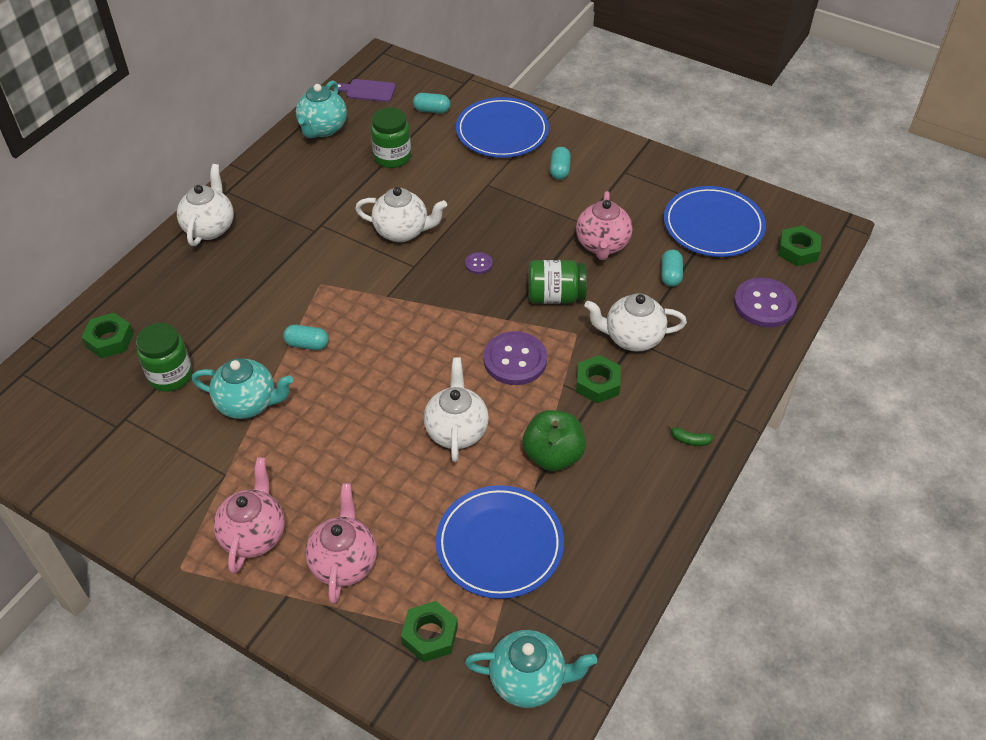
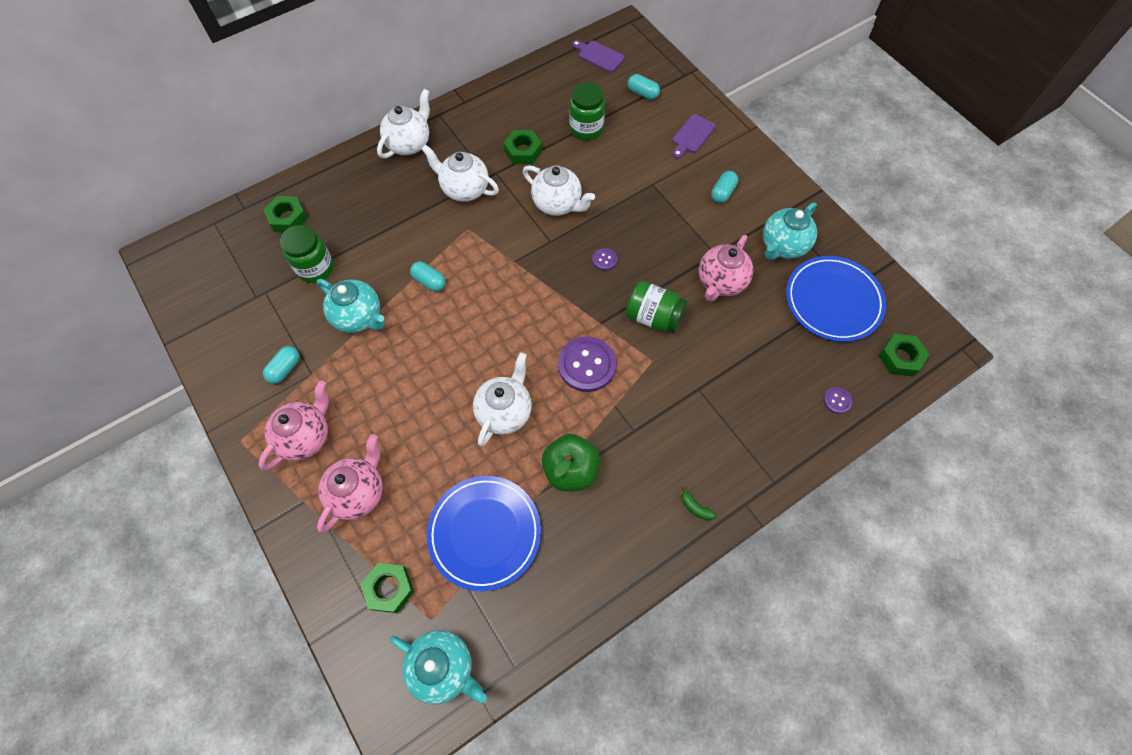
camera: 25 degrees right, 15 degrees up
(323, 129) = (543, 81): turquoise teapot -> turquoise teapot (782, 246)
(502, 131) = (692, 135): blue plate -> purple cutting board
(597, 383) = (644, 417): green nut -> green nut (523, 151)
(632, 338) = (698, 385): white teapot -> white teapot (464, 189)
(670, 275) = (766, 336): turquoise capsule -> turquoise capsule (285, 369)
(764, 304) = (837, 401): purple button -> purple button, size x0.46

